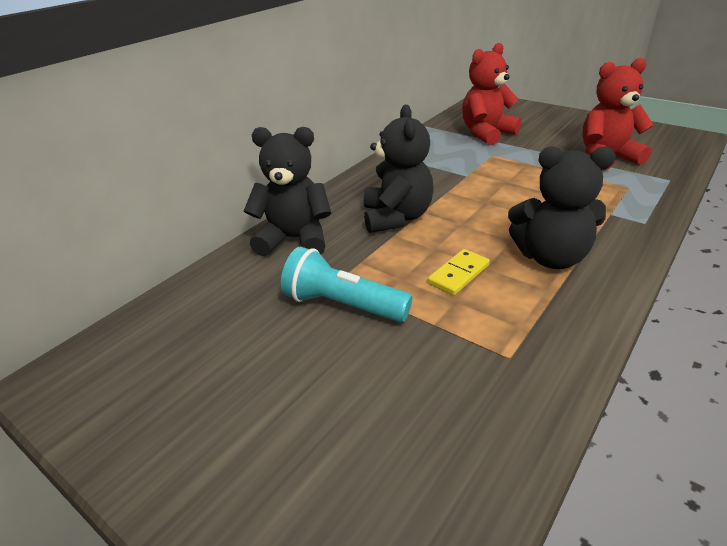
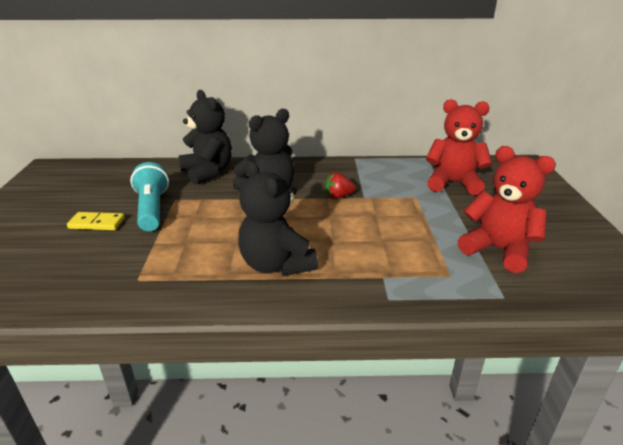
camera: 50 degrees right, 5 degrees down
(451, 186) = (338, 196): none -> red strawberry
(458, 274) = (218, 235): yellow domino -> yellow domino (97, 223)

